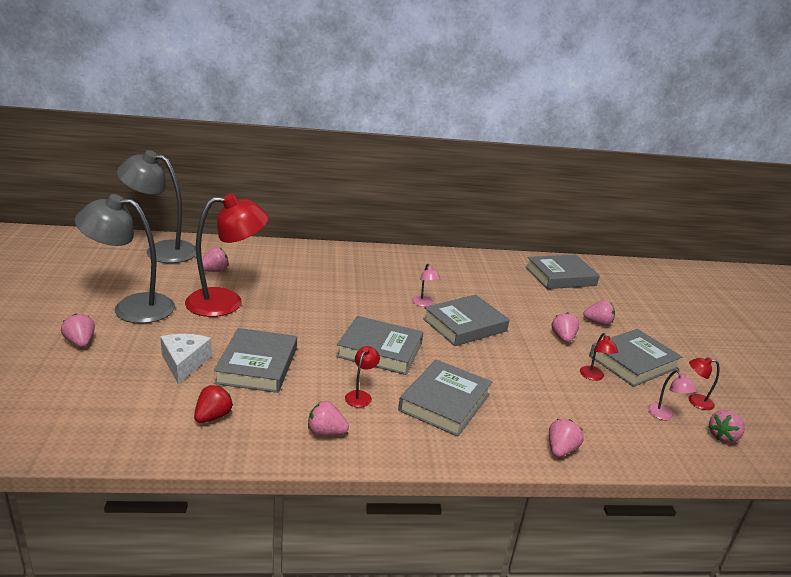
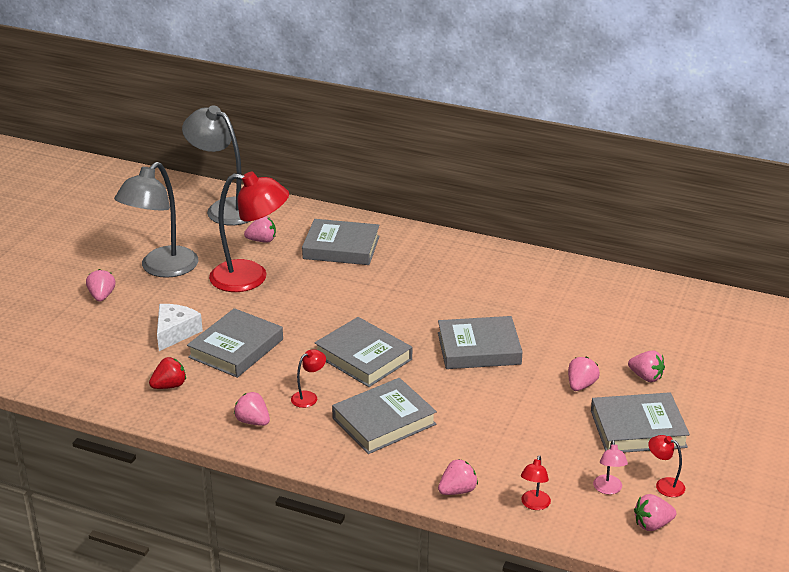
camera: 30 degrees right, 5 degrees up
(132, 307) = (162, 269): grey lamp -> grey lamp turned 90 degrees counterclockwise
(423, 304) = (454, 316): pink lamp -> none
(560, 276) = (661, 311): grey book -> grey book (341, 247)
(593, 377) = (571, 433): red lamp -> red lamp (534, 505)

